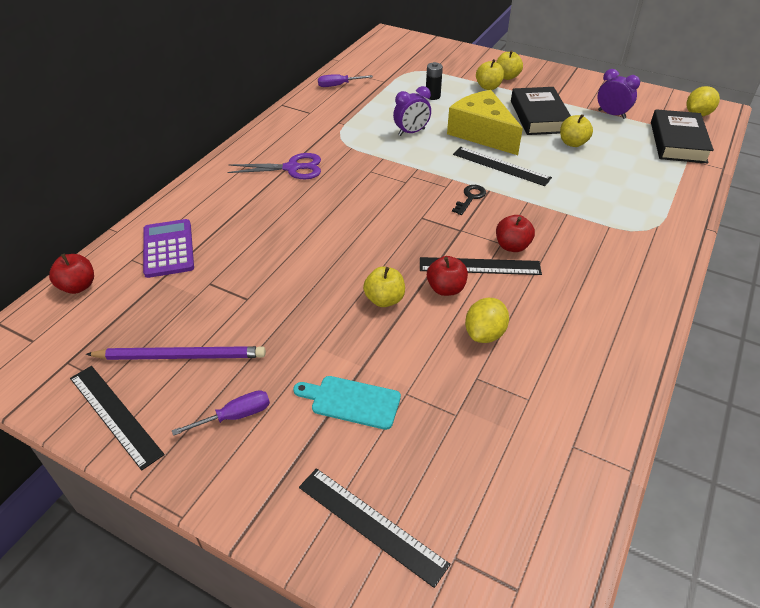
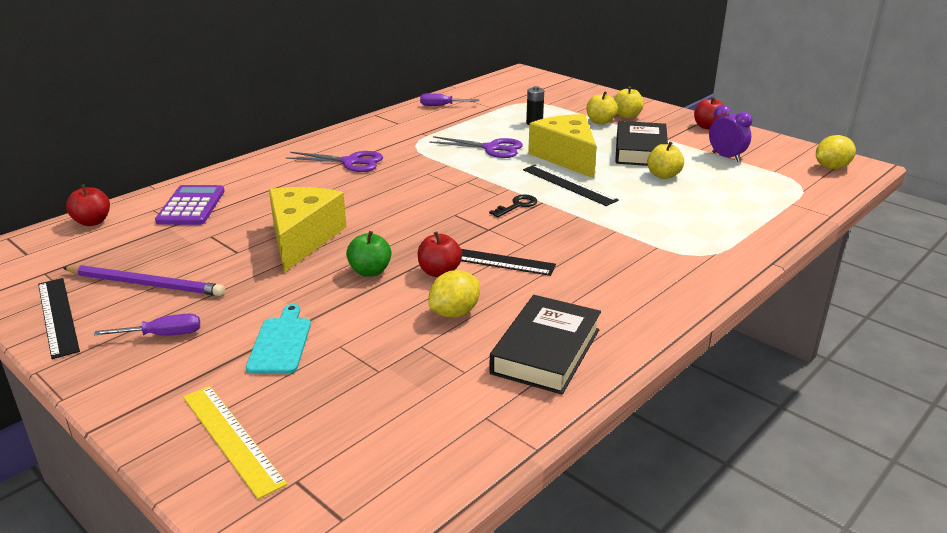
camera: 15 degrees right, 15 degrees down
(300, 271) = (302, 238): none -> yellow cheese
(351, 401) = (281, 343): turquoise cutting board -> turquoise cutting board turned 60 degrees clockwise
(371, 524) = (232, 438): black ruler -> yellow ruler
(384, 299) = (370, 271): yellow apple -> green apple
(411, 132) = (491, 148): purple clock -> purple scissors
(512, 246) = (535, 249): red apple -> red apple (707, 127)
(678, 142) = (790, 188): black book -> black book (546, 351)

